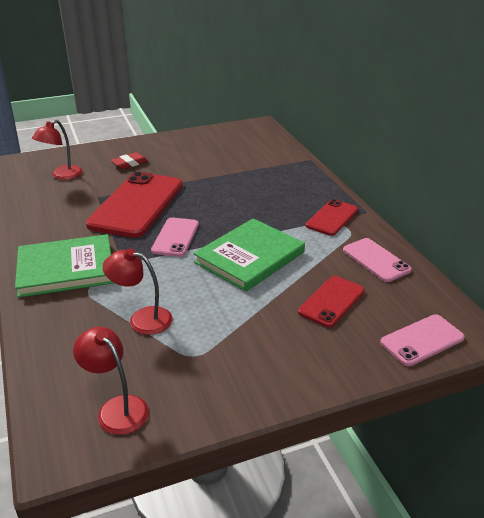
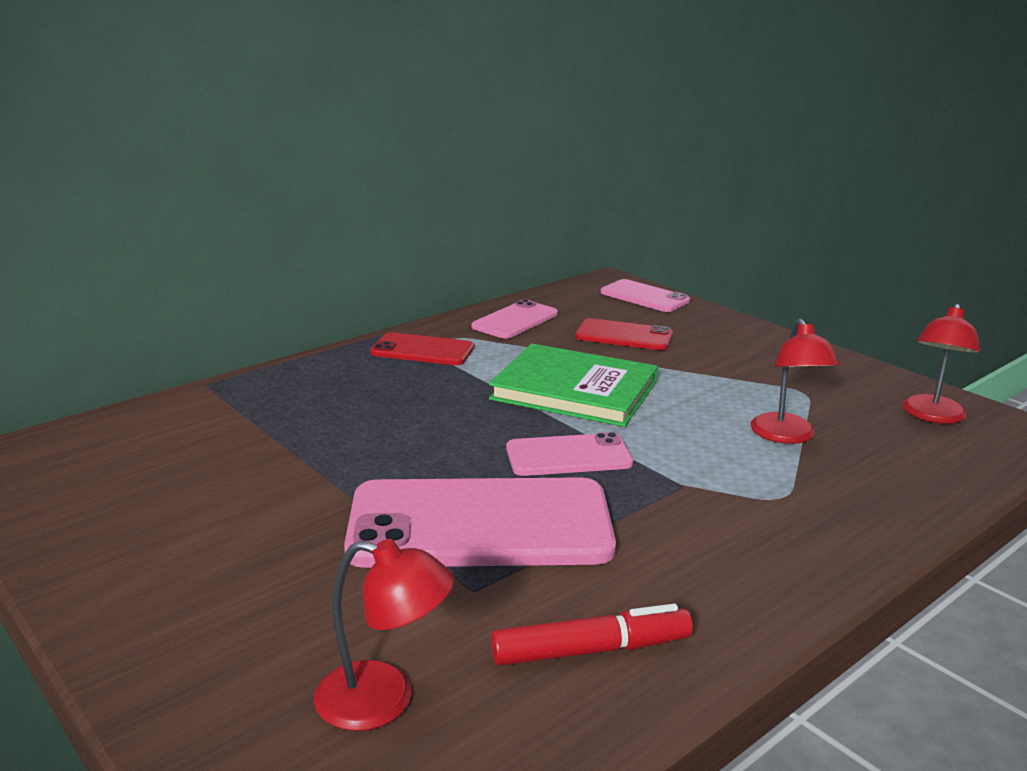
camera: 110 degrees left, 10 degrees down
(44, 211) = (591, 650): none -> red marker
(66, 269) = (755, 536): green book -> none
(129, 163) = (269, 595): red eraser -> none
(137, 205) = (480, 524): red phone -> pink phone

